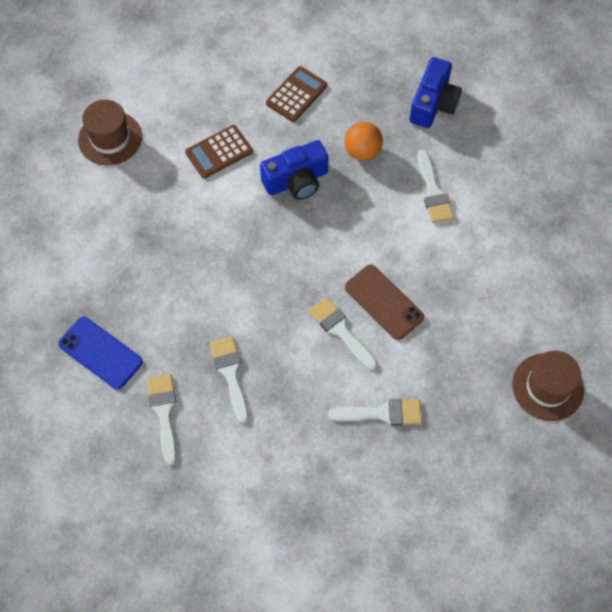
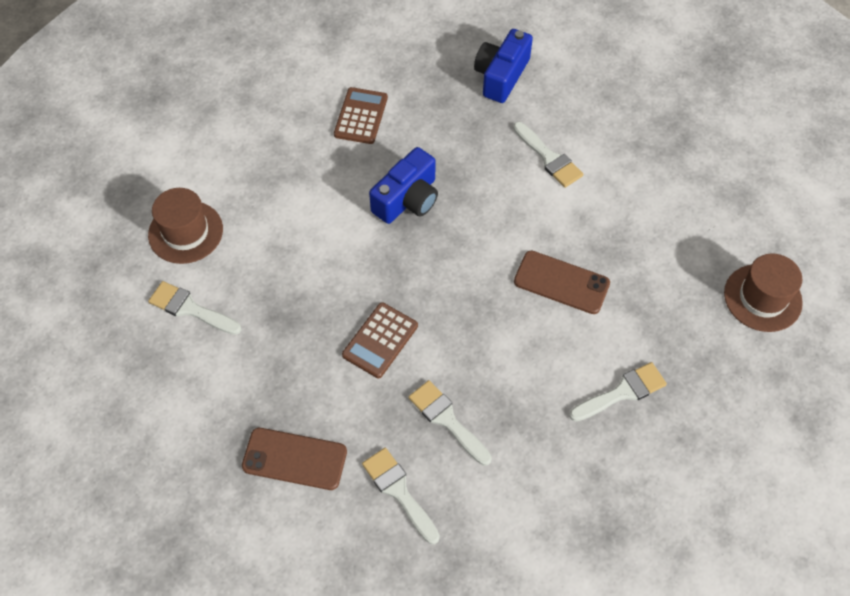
camera: 25 degrees left, 5 degrees down
(100, 353) = (294, 459): blue phone -> brown phone
(219, 152) = (311, 202): brown calculator -> brown calculator (380, 340)
(341, 331) = (535, 328): white brush -> white brush (191, 309)
(362, 151) = (457, 146): orange ball -> none
(433, 104) = (501, 76): blue camera -> blue camera turned 150 degrees counterclockwise

